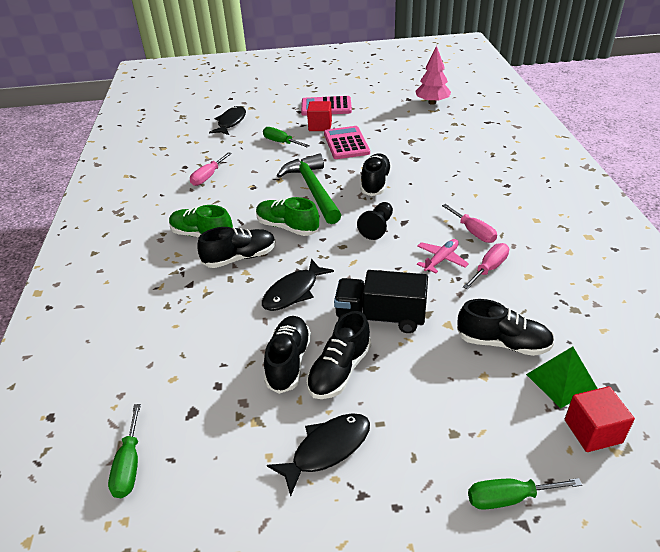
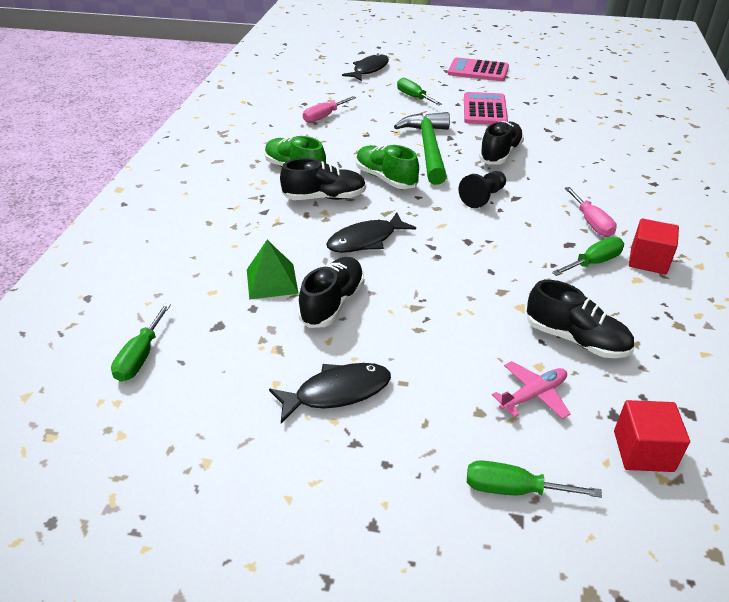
camera: 15 degrees right, 0 degrees up
(320, 126) = (463, 88): red cube -> red cube (648, 261)
(339, 371) = (382, 324): black shoe -> none
(380, 317) = (448, 283): black truck -> none
(432, 102) = (602, 85): pink tree -> none
(441, 259) = (541, 242): pink plane -> pink plane (533, 395)
(489, 268) = (593, 262): pink screwdriver -> green screwdriver
(561, 381) = (627, 392): green pyramid -> green pyramid (271, 281)

